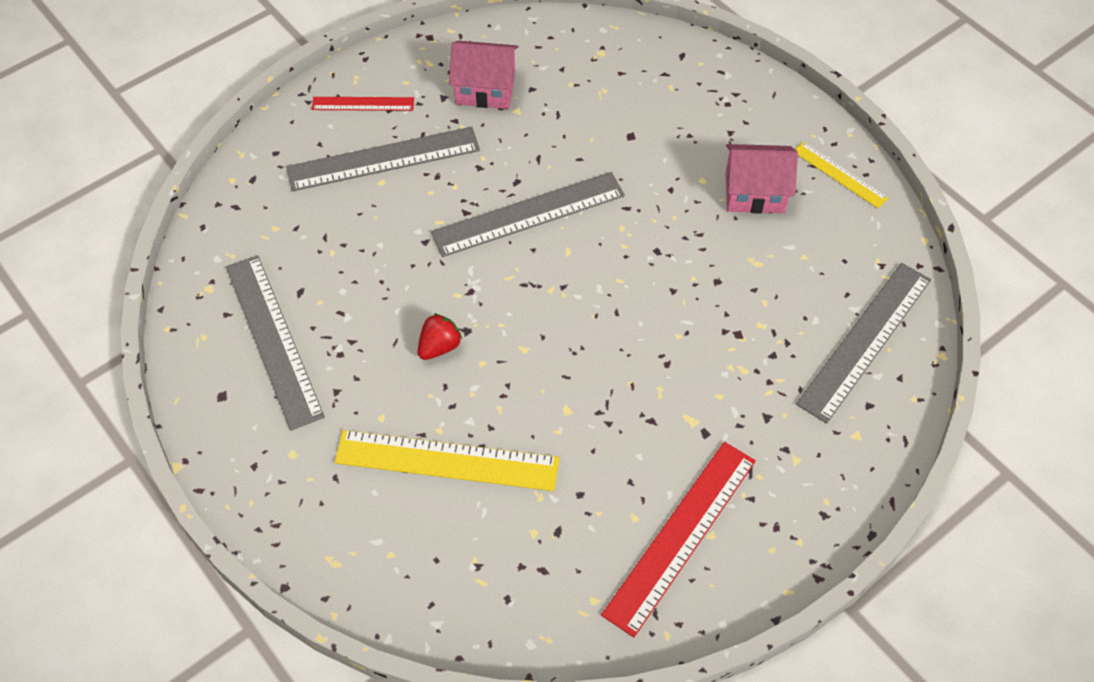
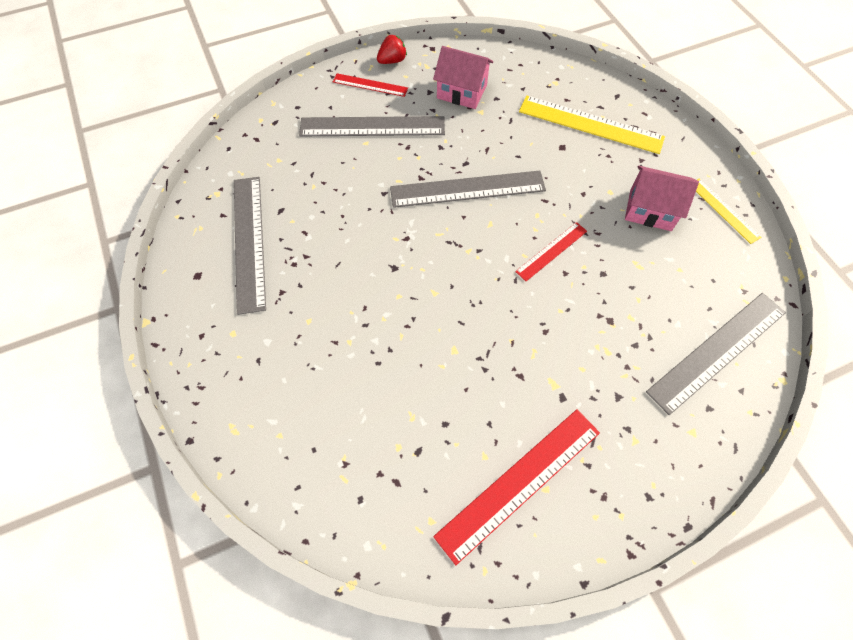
camera: 15 degrees right, 5 degrees up
(439, 346) = (370, 275): red strawberry -> red strawberry (392, 61)
(447, 460) = (347, 368): yellow ruler -> yellow ruler (590, 124)
(650, 268) = (551, 251): none -> red ruler

